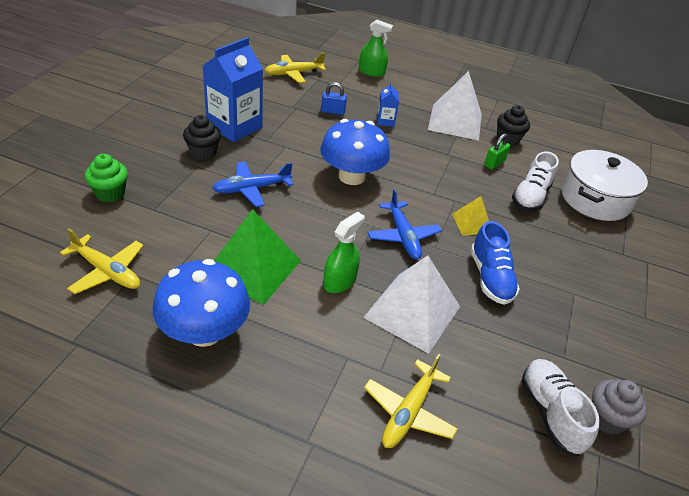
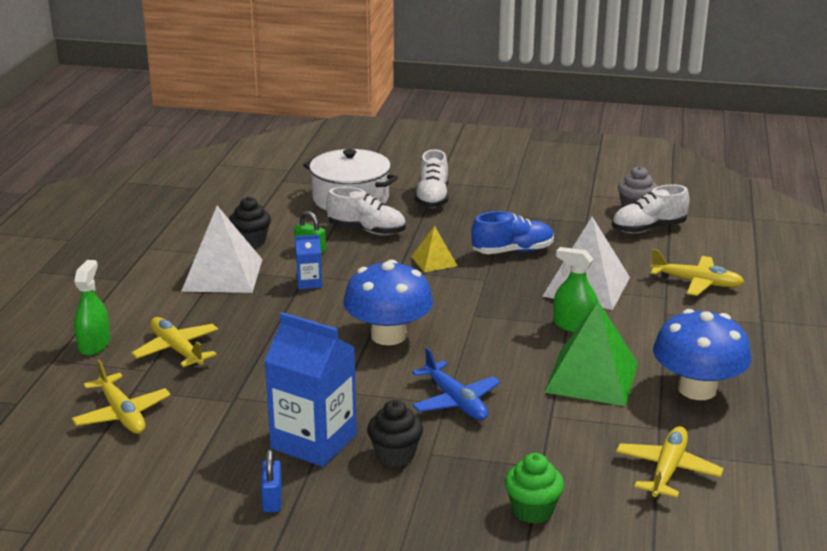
camera: 95 degrees left, 15 degrees down
(333, 111) = (233, 365): blue padlock -> blue padlock (272, 500)
(357, 95) = (177, 350): none -> yellow plane
(385, 121) = (243, 323): blue carton -> blue carton (309, 283)
(402, 236) = (480, 297): blue plane -> none
(606, 249) = (432, 198): none -> white shoe

